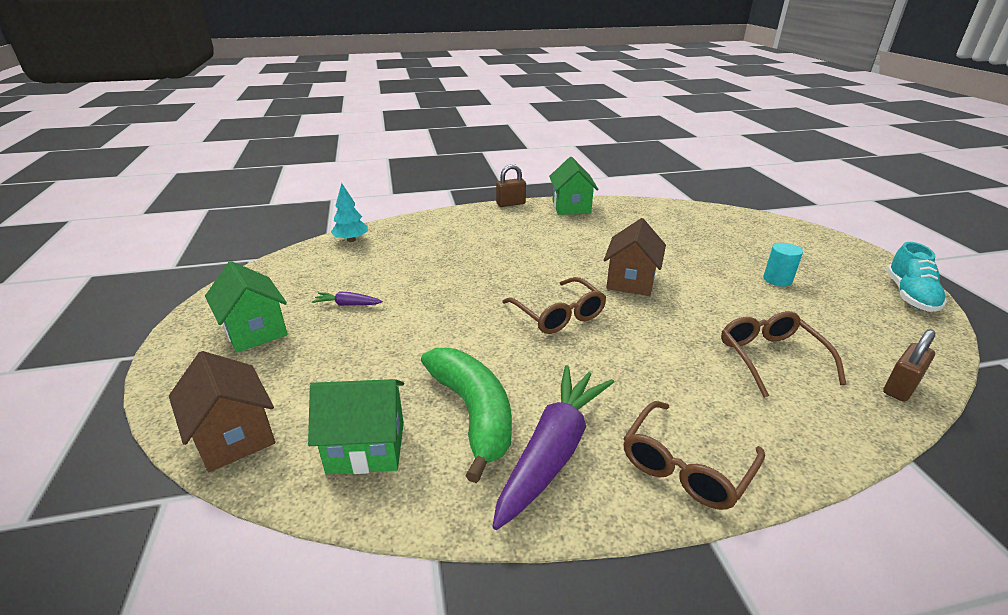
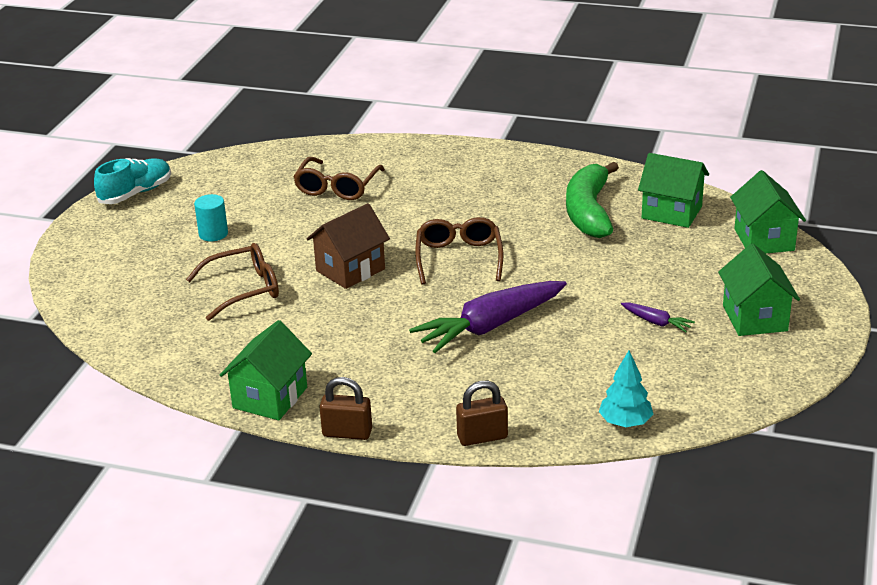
camera: 150 degrees left, 0 degrees up
(234, 436) = (764, 240): brown house -> green house
(552, 451) = (552, 183): purple carrot -> purple carrot (490, 326)
(685, 466) = (480, 159): brown glasses -> brown glasses (244, 289)
(900, 387) = (286, 154): brown padlock -> brown padlock (482, 437)

